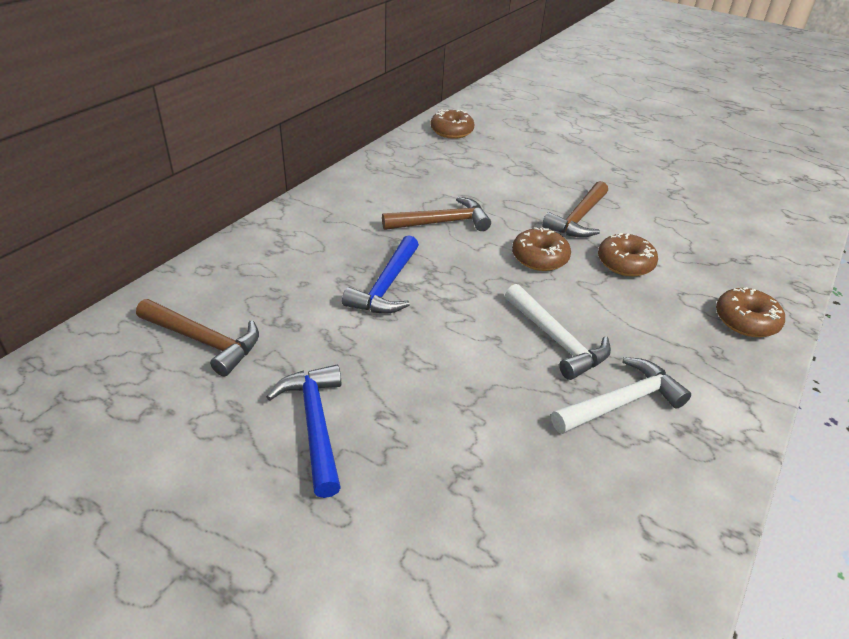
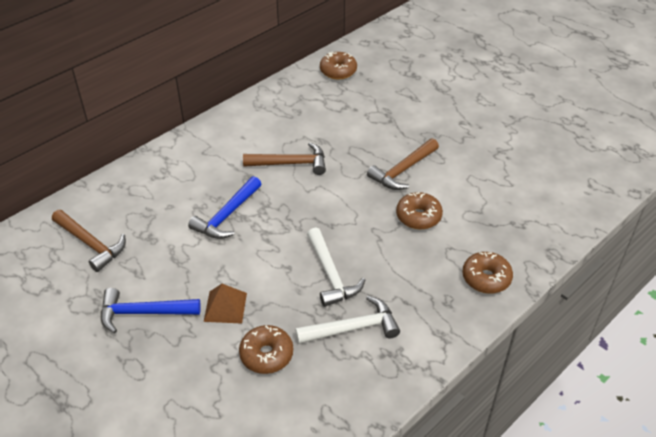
camera: 15 degrees right, 5 degrees up
(315, 424) = (143, 313): blue hammer -> blue hammer turned 90 degrees counterclockwise
(434, 399) = (225, 307): none -> brown pyramid
(539, 258) = (352, 204): brown donut -> brown donut (266, 355)

